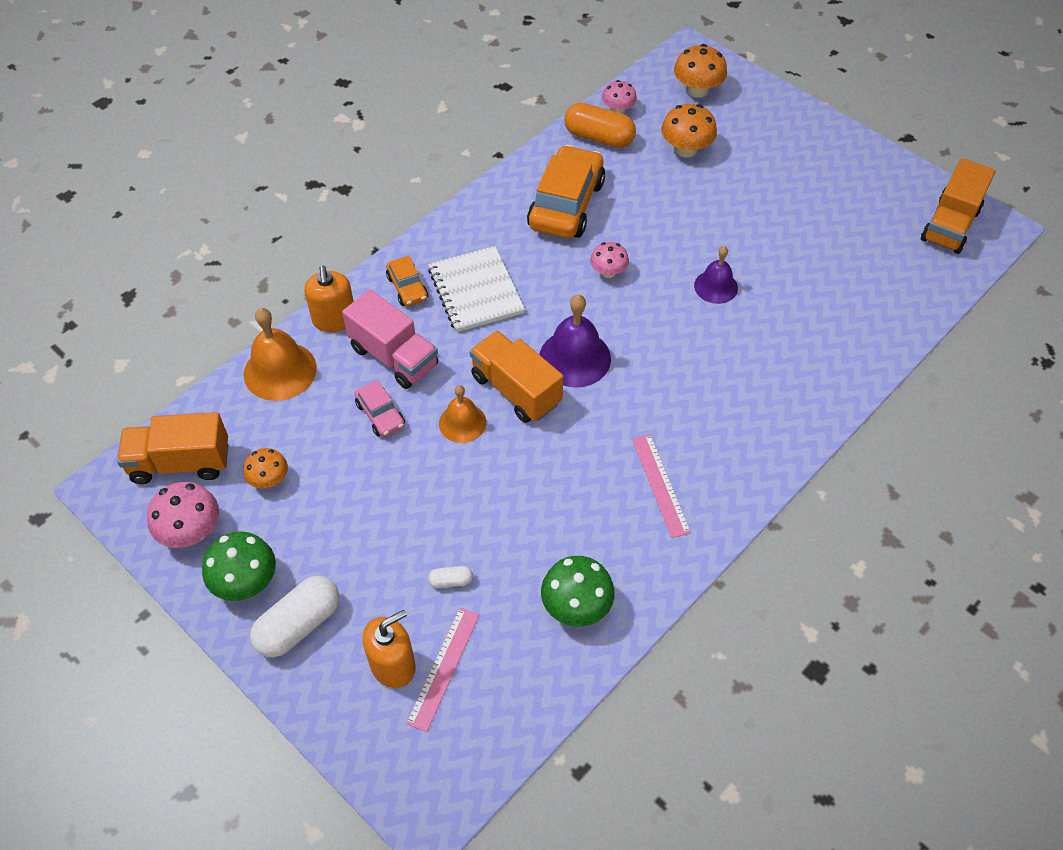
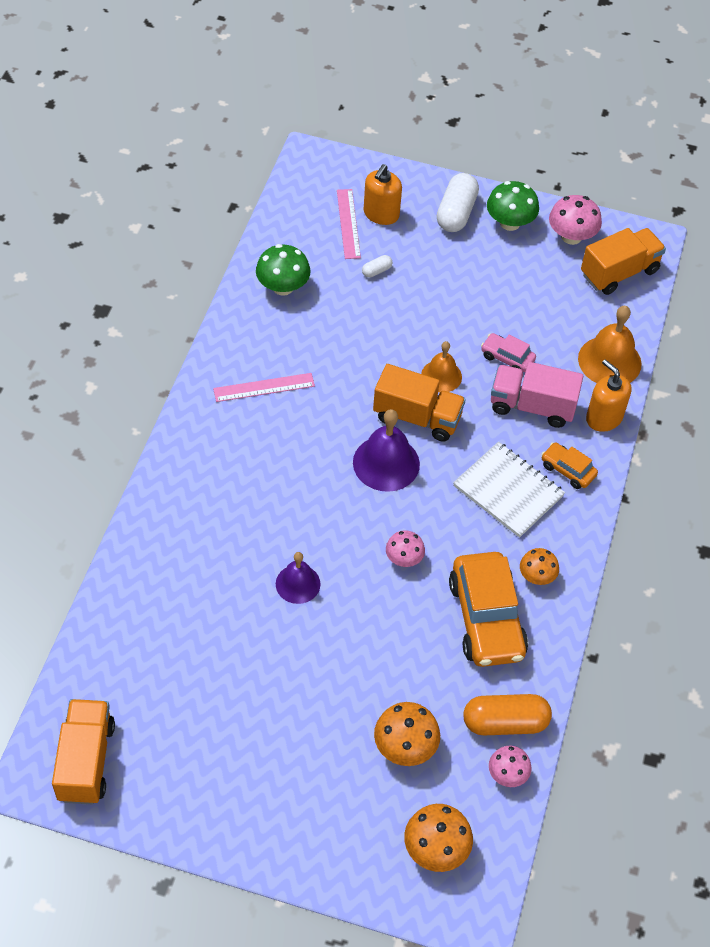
camera: 150 degrees right, 0 degrees up
(269, 479) = (549, 285): orange mushroom -> orange mushroom (537, 576)
(660, 485) = (264, 387): pink ruler -> pink ruler turned 60 degrees counterclockwise

